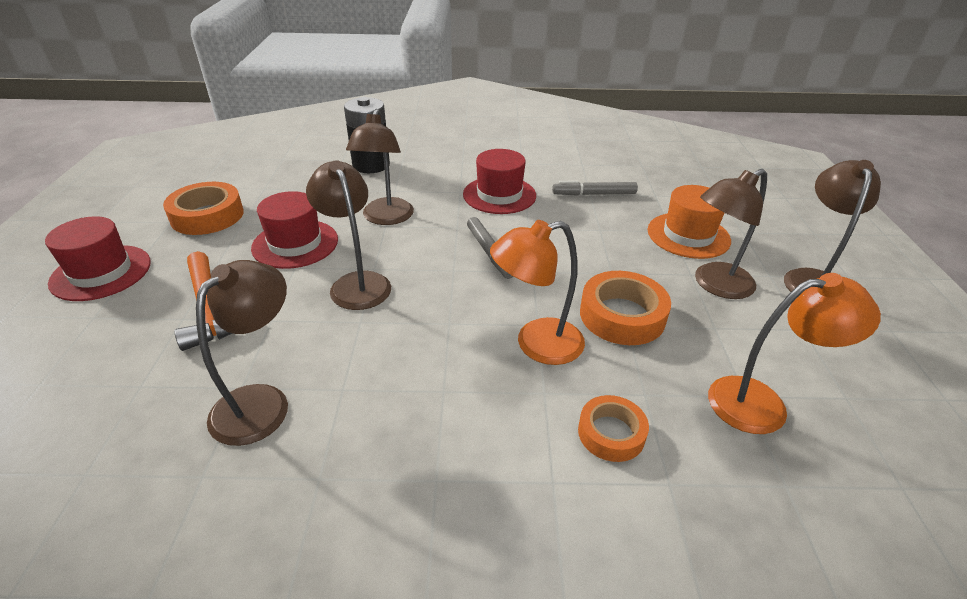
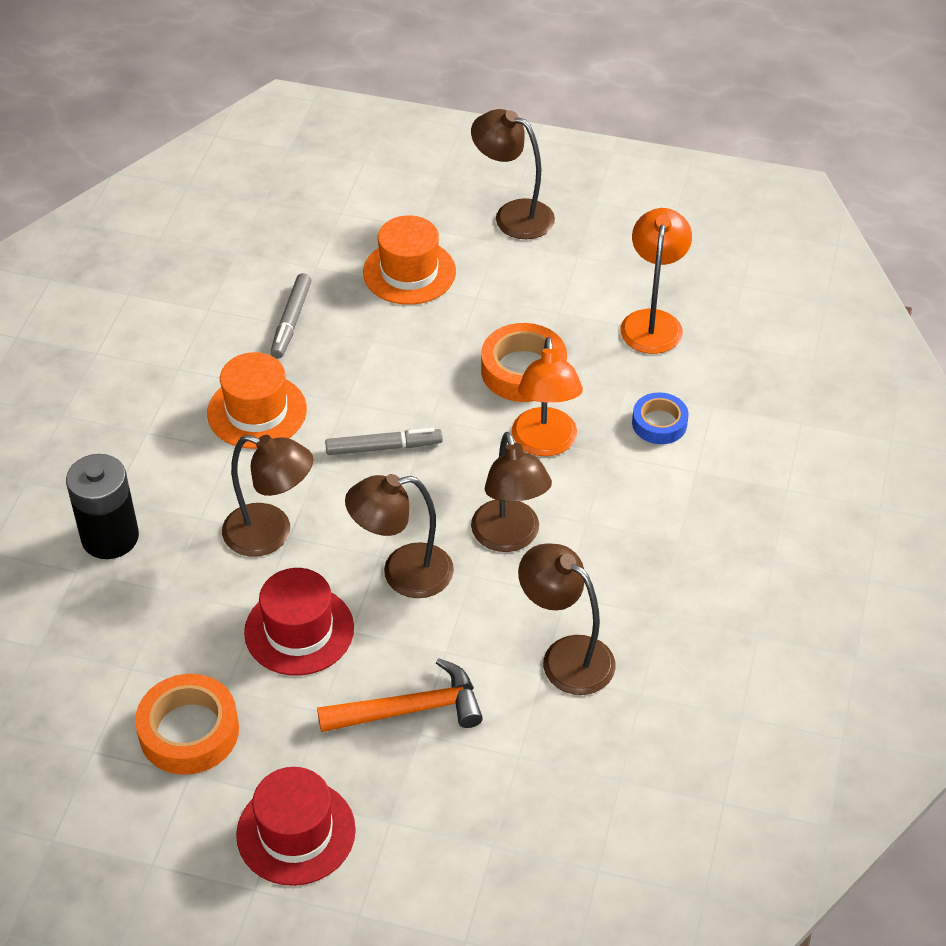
camera: 75 degrees left, 10 degrees up
(499, 195) = (257, 411): red hat -> orange hat
(611, 433) = (659, 423): orange tape -> blue tape
(715, 285) = (500, 287): brown lamp -> brown lamp (509, 538)

